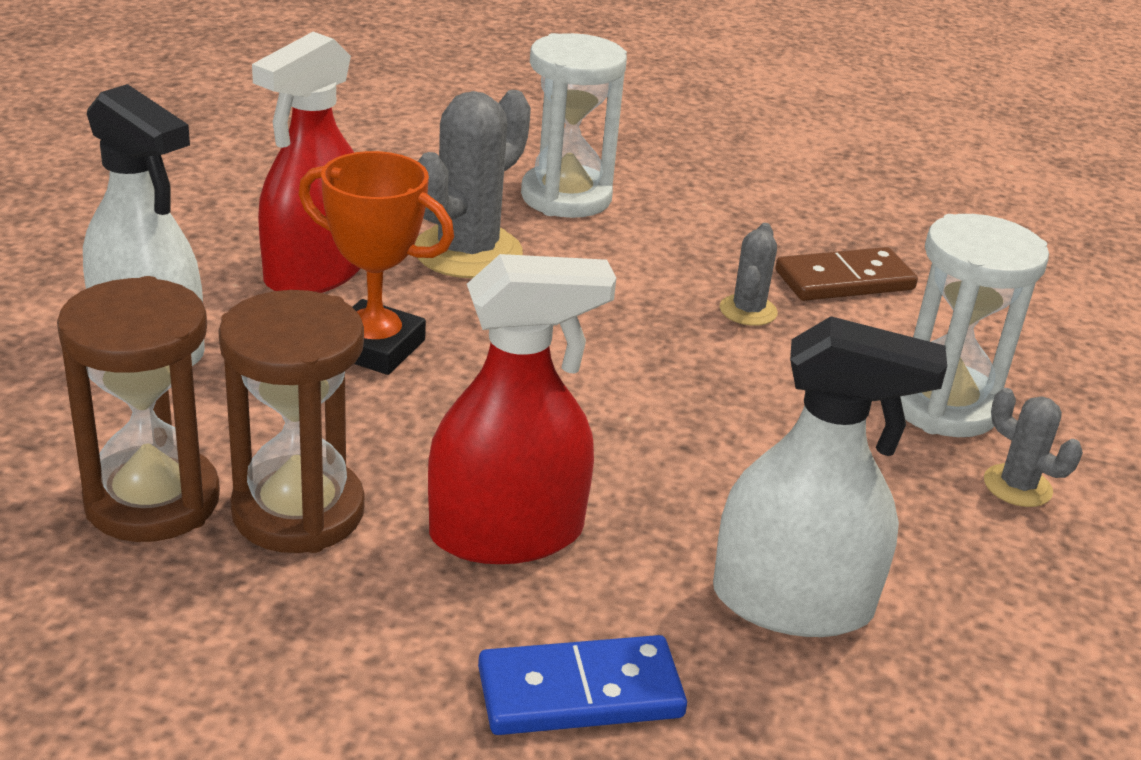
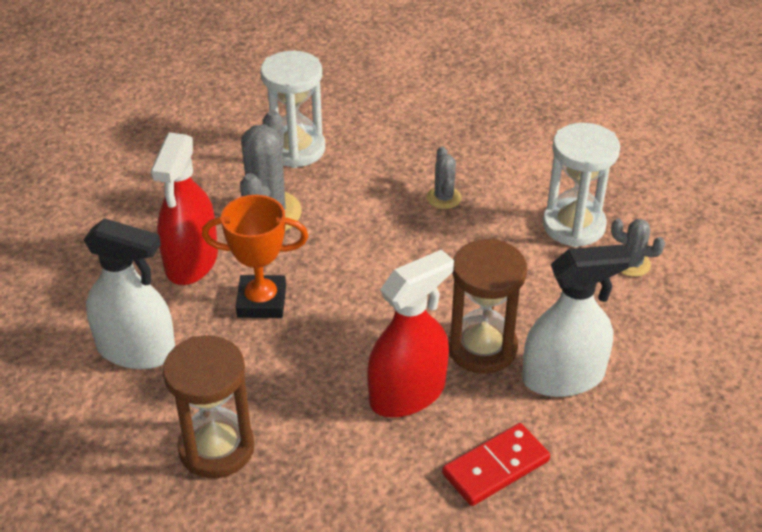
camera: 20 degrees left, 10 degrees up
(298, 511) = (296, 423): brown hourglass -> brown hourglass (482, 348)
(580, 692) = (495, 467): blue domino -> red domino
(844, 280) = (482, 156): brown domino -> none

